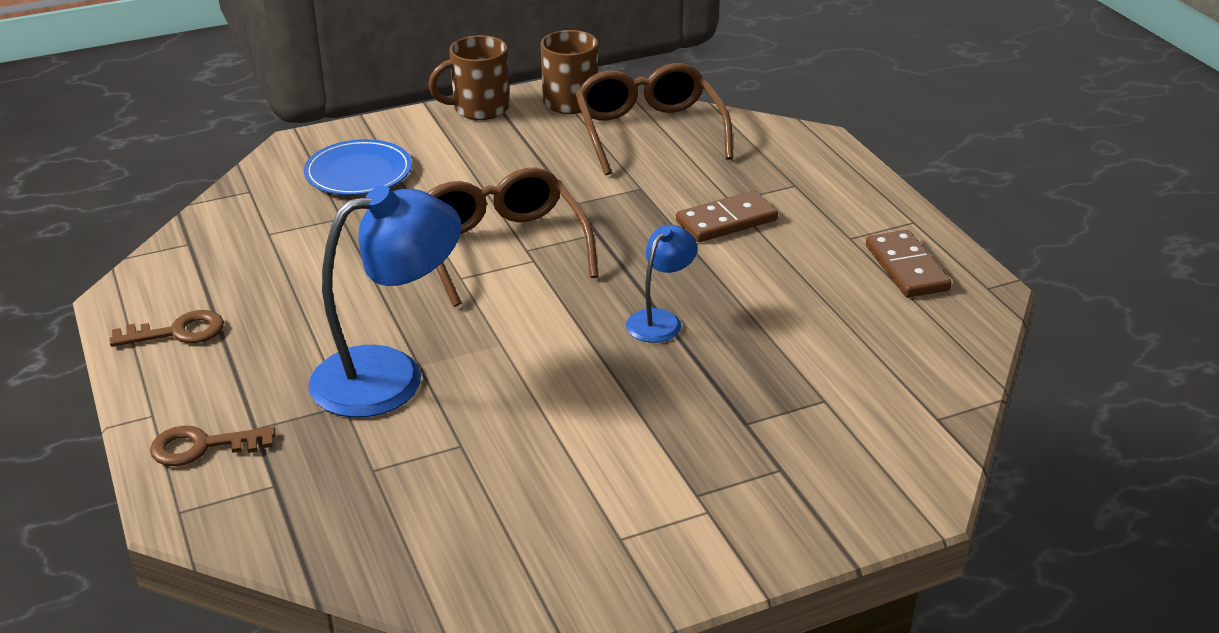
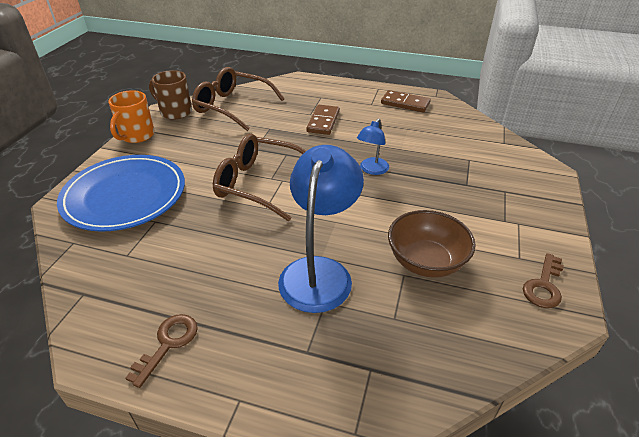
camera: 50 degrees left, 5 degrees up
(202, 446) = (300, 388): brown key -> brown key (543, 285)
(358, 173) = (125, 196): blue plate -> blue plate, size x1.70
(479, 108) = (136, 135): brown mug -> orange mug
(508, 453) = (426, 262): none -> brown bowl
(660, 320) = (371, 170): blue lamp -> blue lamp turned 135 degrees counterclockwise

